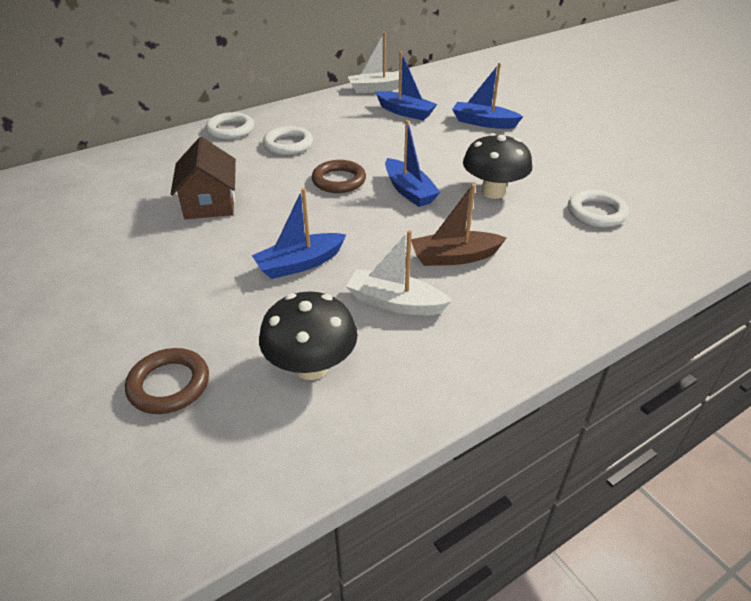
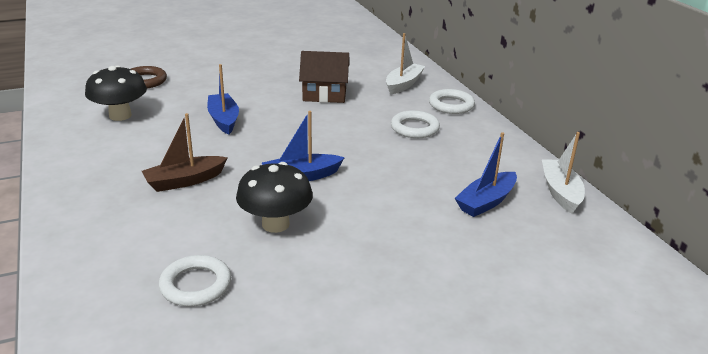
camera: 100 degrees right, 10 degrees down
(339, 180) = (336, 145): brown ring -> none
(395, 302) = (152, 148): white boat -> white boat (403, 84)
(454, 257) = (185, 181): brown boat -> brown boat turned 120 degrees counterclockwise
(483, 122) = (448, 257): blue boat -> none

